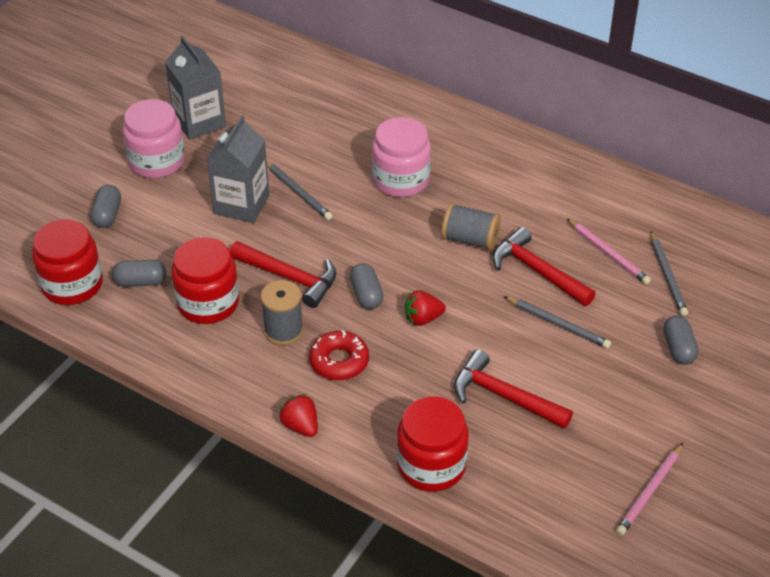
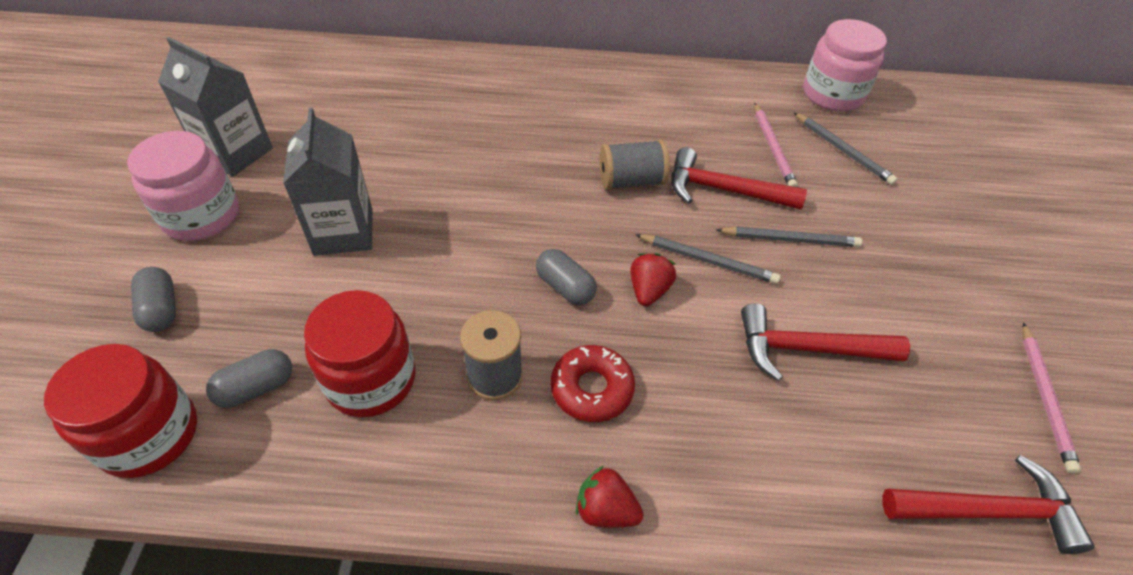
camera: 30 degrees left, 5 degrees up
(290, 277) = (459, 301): red hammer -> red hammer (988, 511)
(298, 192) = (405, 194): grey pencil -> grey pencil (708, 260)
(401, 180) = (513, 143): pink jar -> pink jar (833, 94)
(422, 318) = (649, 290): red strawberry -> red strawberry turned 150 degrees clockwise
(431, 465) = (804, 486): red jar -> none
(608, 253) = (773, 148): pink pencil -> pink pencil turned 60 degrees clockwise
(678, 348) = (918, 219): grey capsule -> none

